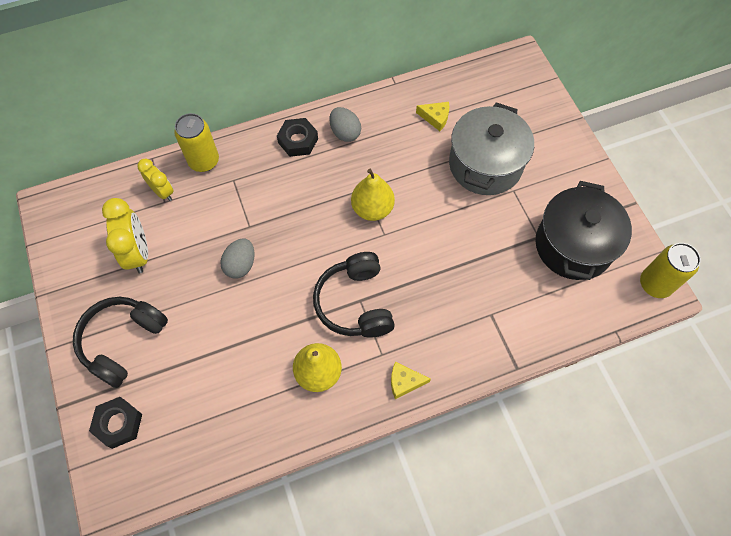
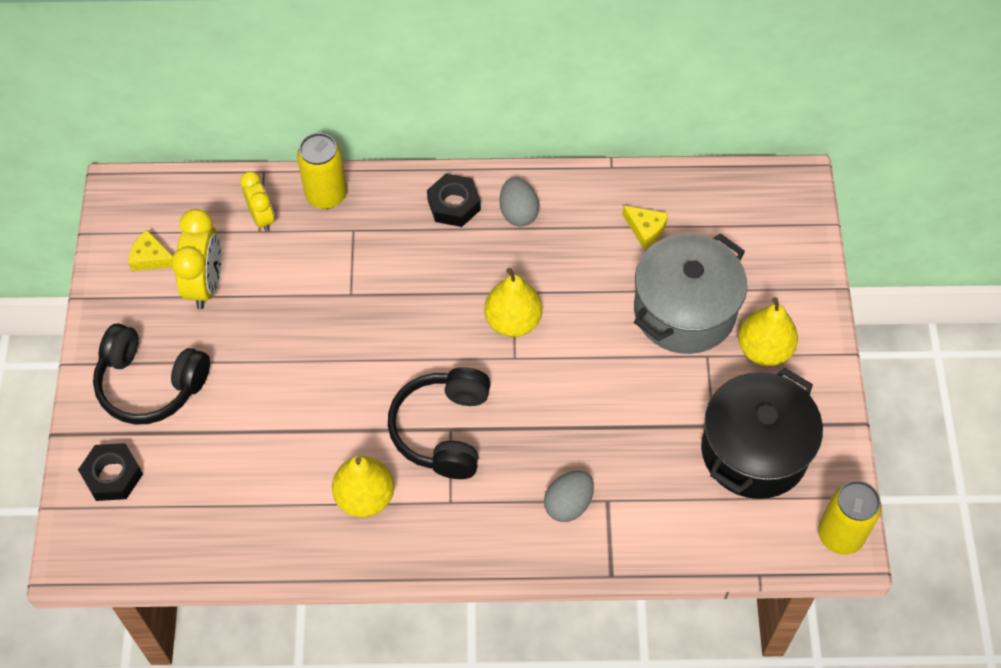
camera: 20 degrees right, 5 degrees down
(123, 342) = (150, 384): black headphones -> black headphones turned 120 degrees counterclockwise
(240, 265) = (322, 338): grey egg -> grey egg (568, 504)
(404, 382) = (464, 543): yellow cheese -> yellow cheese (151, 258)
(548, 174) = (764, 349): none -> yellow pear

